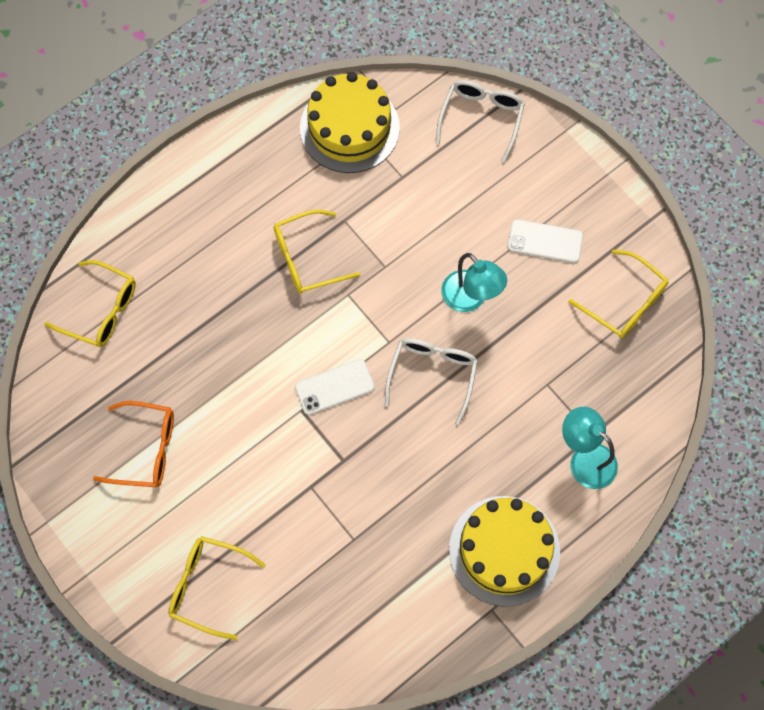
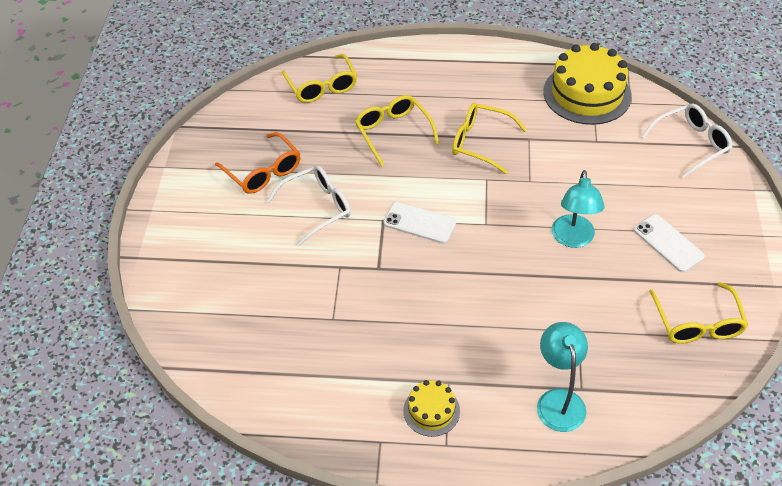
camera: 45 degrees right, 20 degrees down
(207, 586) = (211, 271): yellow glasses -> yellow glasses (393, 132)
(432, 375) = (496, 264): white glasses -> white glasses (317, 207)
(504, 550) = (431, 411): yellow cake -> yellow cake, size x0.51

